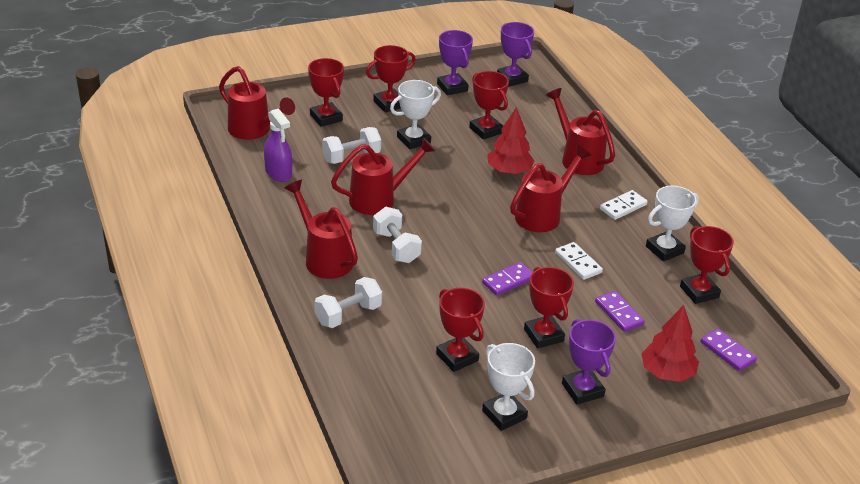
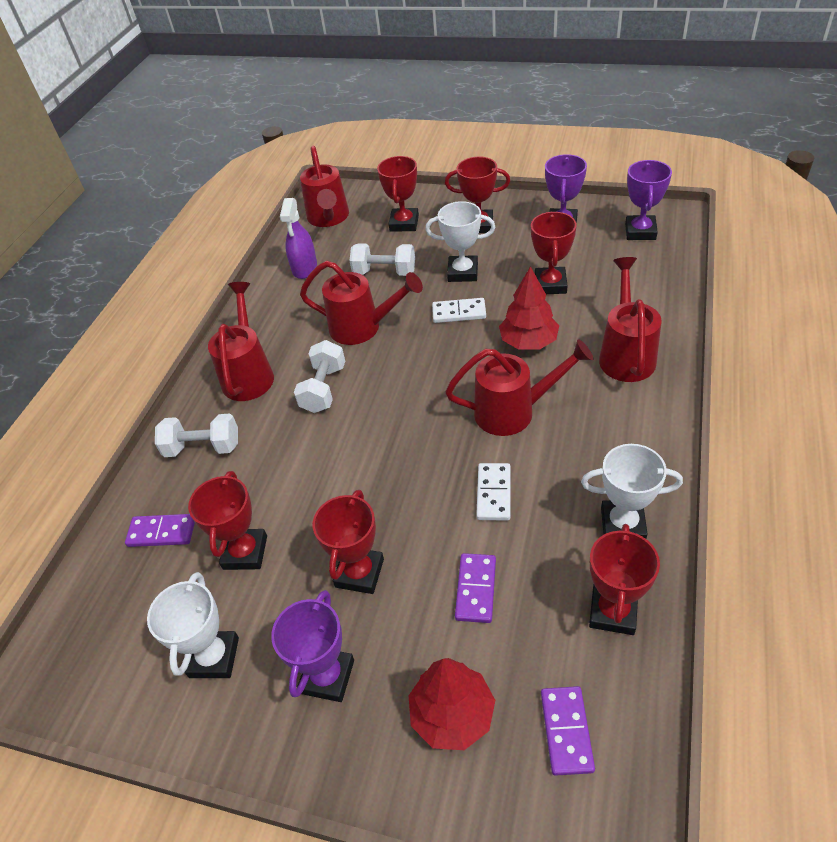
camera: 45 degrees right, 10 degrees up
(508, 281) = (392, 480): purple domino -> purple domino (162, 532)
(623, 207) = (623, 440): white domino -> white domino (459, 312)

